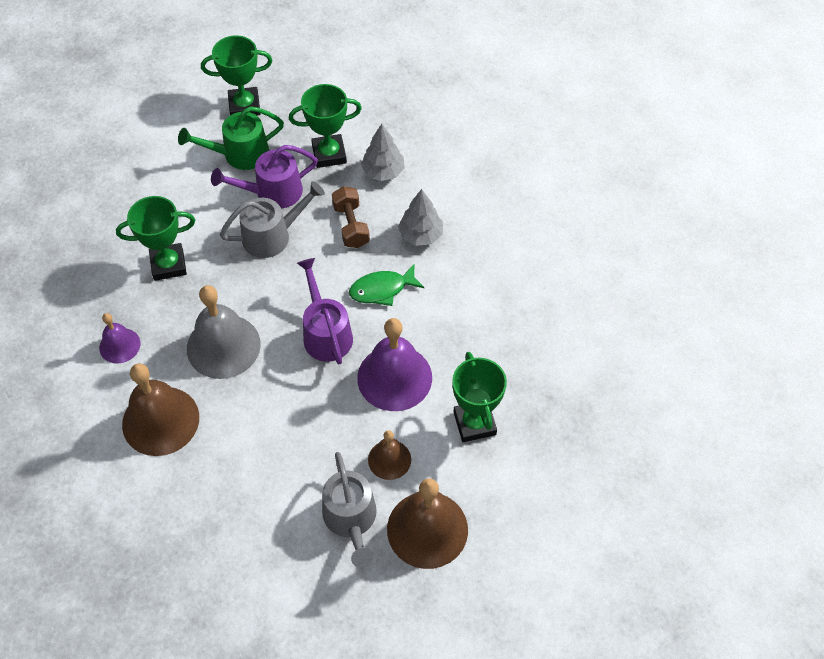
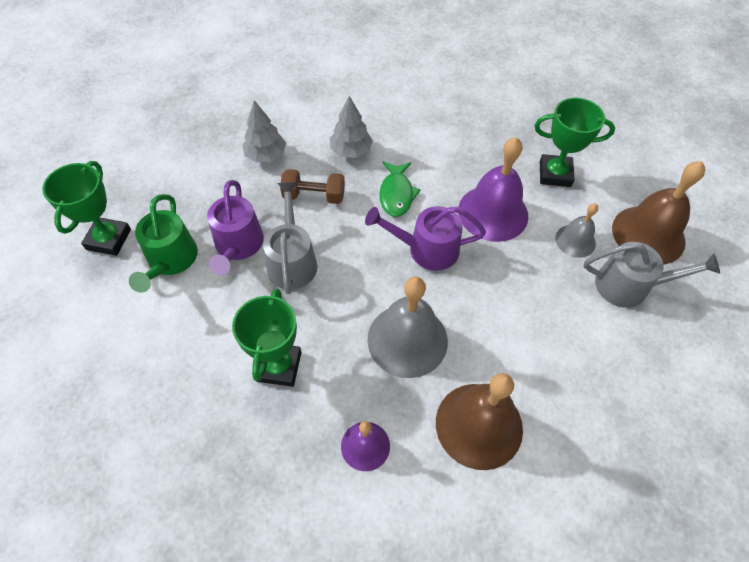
camera: 70 degrees left, 0 degrees up
(329, 154) = (219, 188): green trophy -> none
(389, 459) = (575, 240): brown bell -> grey bell

